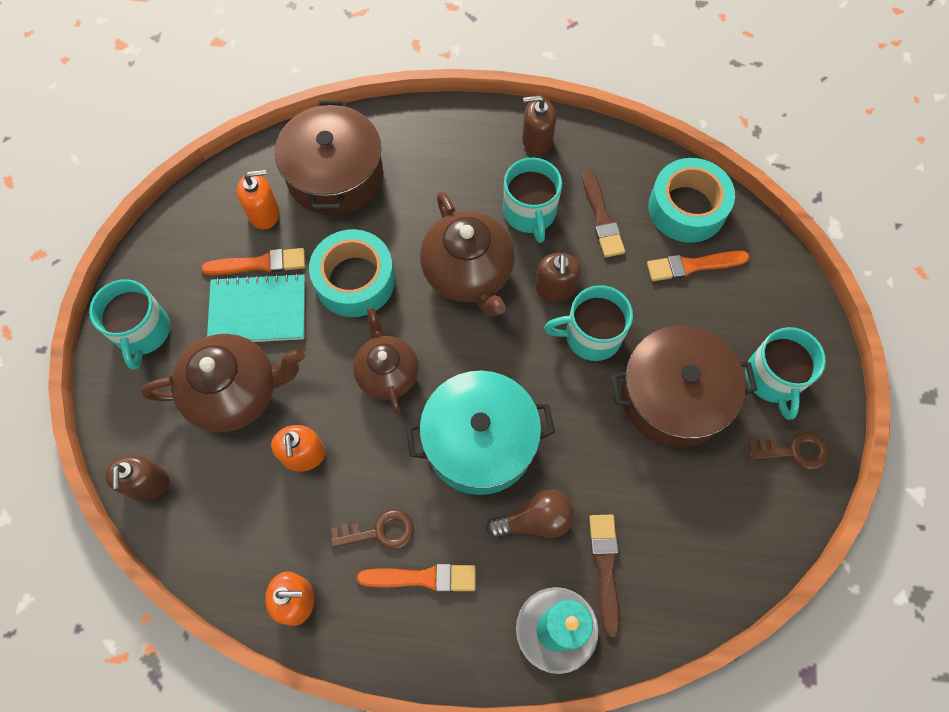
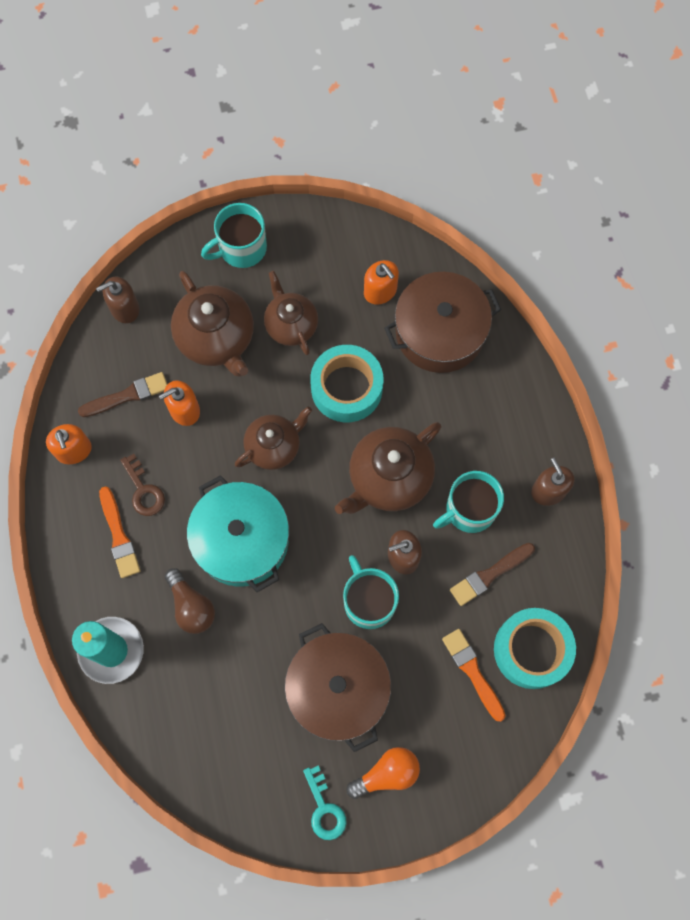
camera: 70 degrees right, 5 degrees up
(258, 311) = (291, 325): turquoise notebook -> brown teapot
(260, 264) = (332, 308): orange brush -> none
(605, 568) = (171, 674): brown brush -> brown brush (127, 395)
(773, 378) = (387, 774): turquoise mug -> orange light bulb
(794, 451) = (324, 809): brown key -> turquoise key

